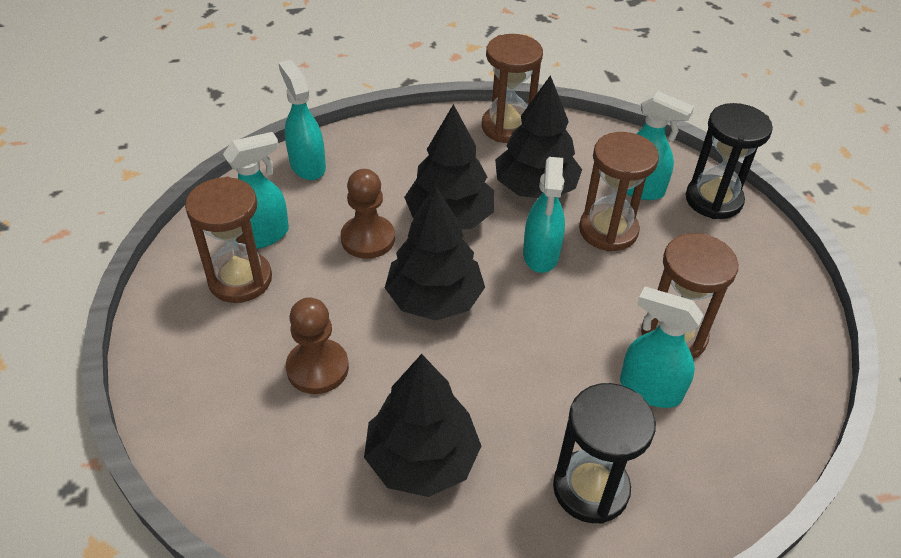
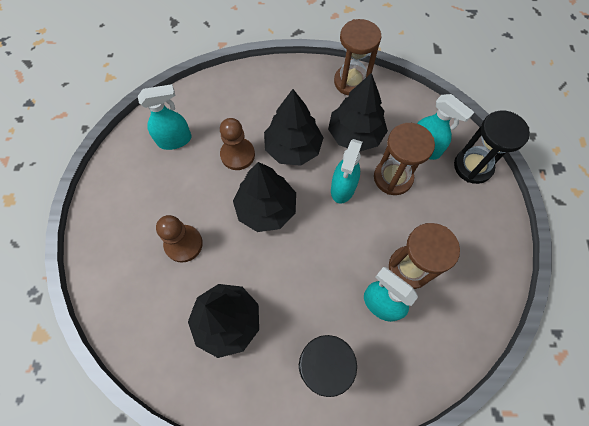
camera: 15 degrees right, 20 degrees up
(240, 279) = (154, 170): brown hourglass -> none
(307, 165) = (215, 91): turquoise spray bottle -> none

